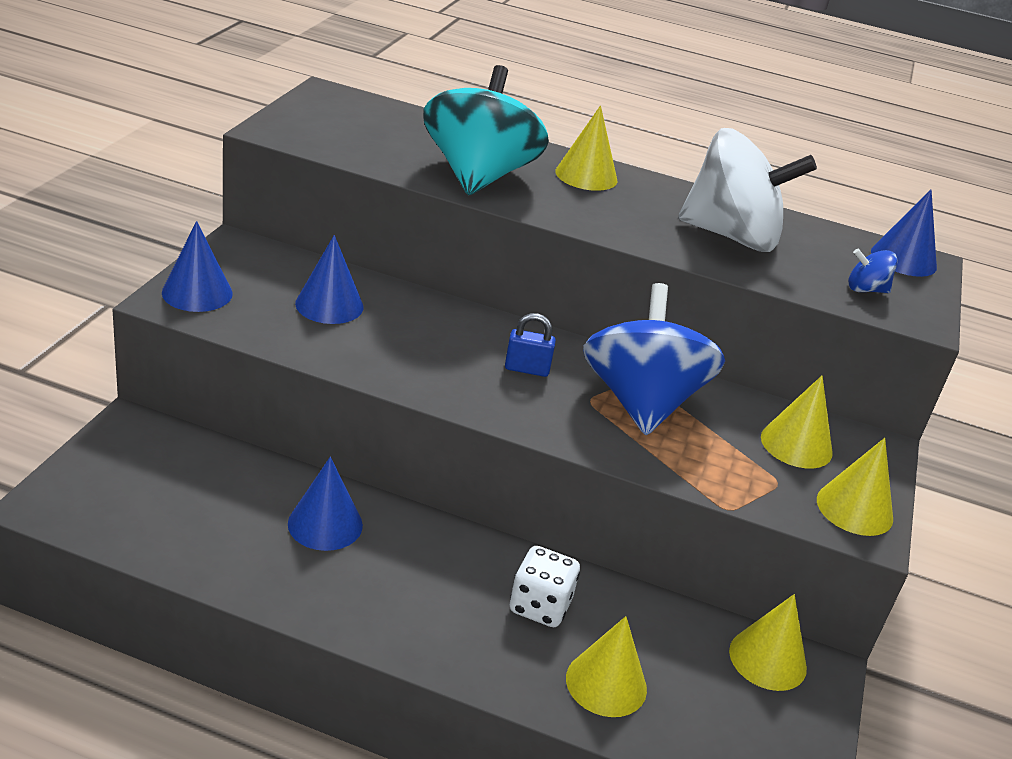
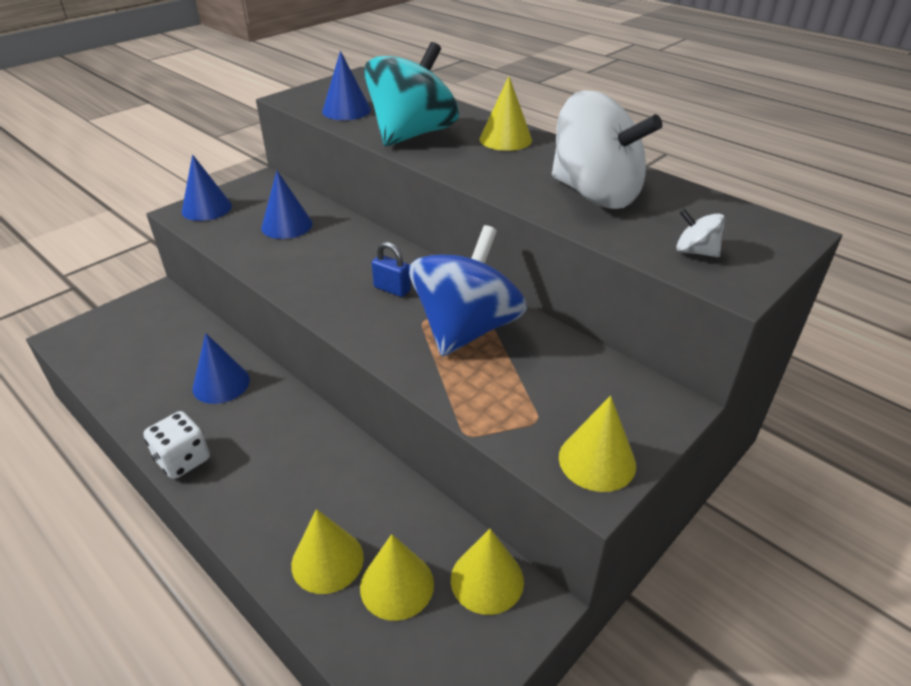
camera: 30 degrees right, 5 degrees up
(540, 606) = (325, 481): white dice -> white dice (183, 460)
(796, 444) = (584, 389): yellow cone -> yellow cone (397, 585)
(865, 290) = (695, 252): blue spinning top -> white spinning top
(903, 259) = (766, 229): blue cone -> blue cone (346, 110)

